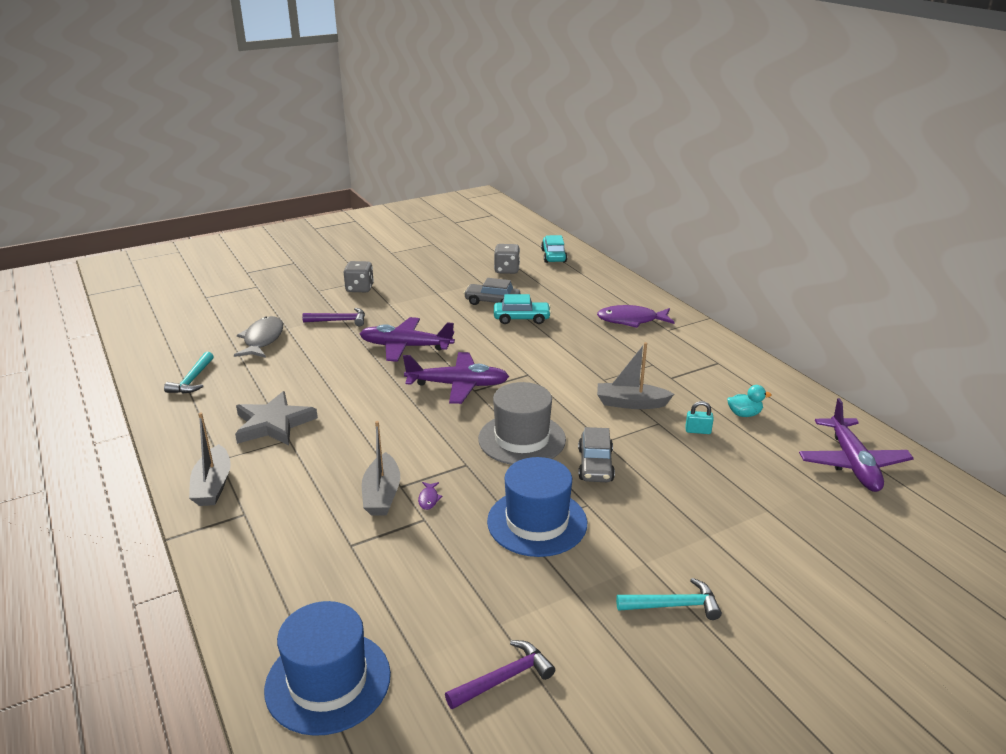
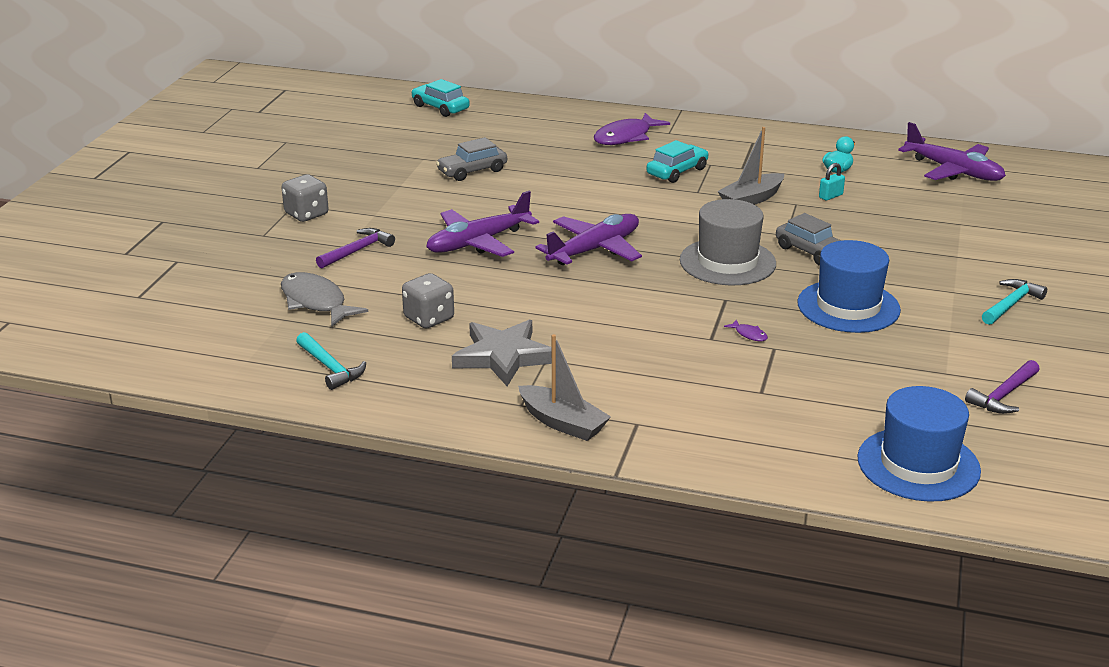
camera: 45 degrees left, 0 degrees up
(382, 494) = (710, 351): grey boat -> none
(504, 678) = (1003, 395): purple hammer -> purple hammer turned 150 degrees counterclockwise
(507, 270) = (423, 138): grey dice -> grey dice (429, 318)
(521, 318) = (531, 174): turquoise car -> turquoise car (677, 172)

